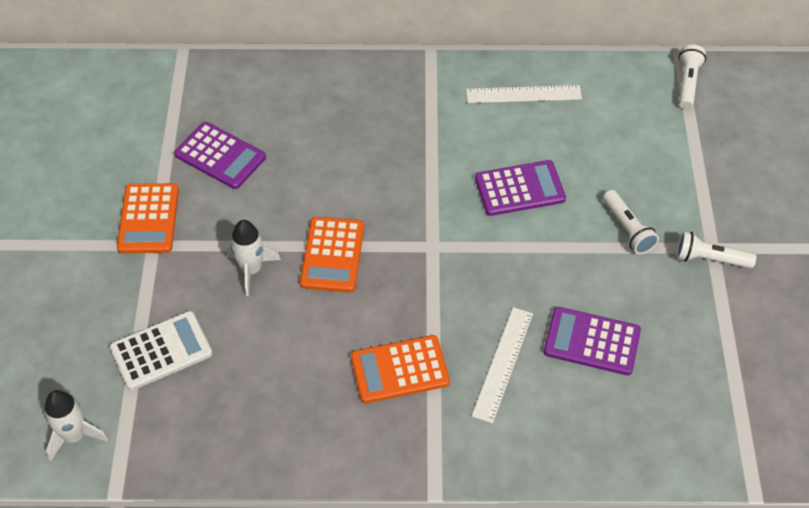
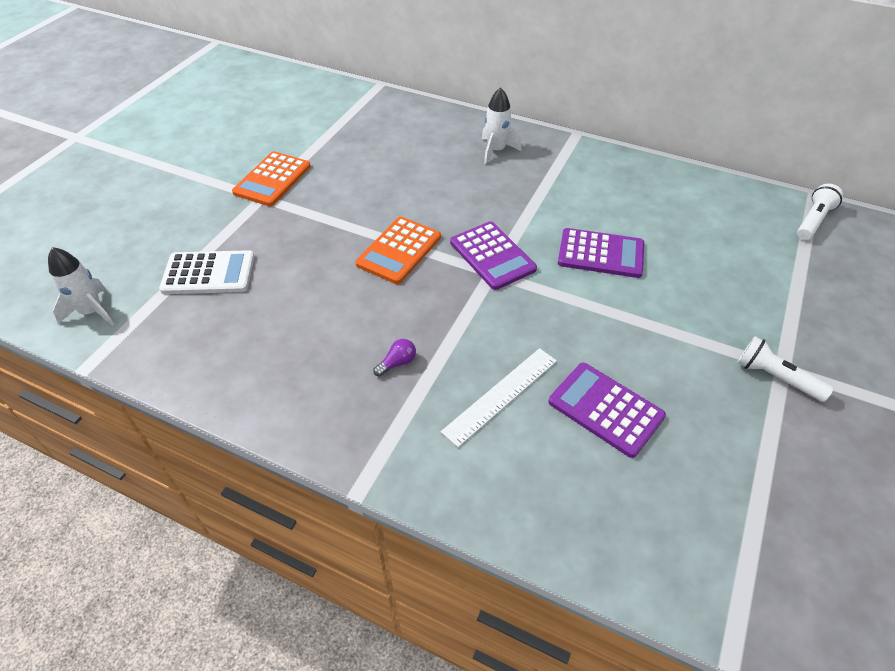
camera: 25 degrees right, 5 degrees down
(220, 156) = (358, 155): purple calculator -> purple calculator (492, 256)
(251, 270) = (324, 239): white rocket -> white rocket (496, 150)
(399, 370) = (397, 363): orange calculator -> purple light bulb
(523, 94) = (643, 185): white ruler -> none
(627, 229) = (694, 320): white flashlight -> none

